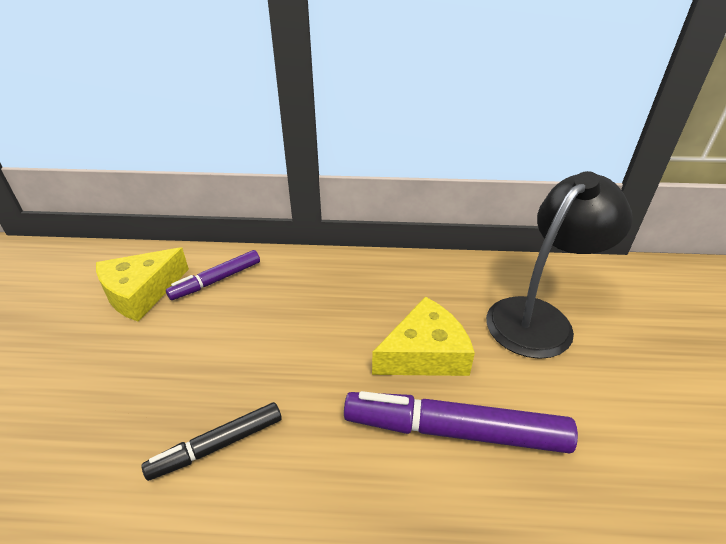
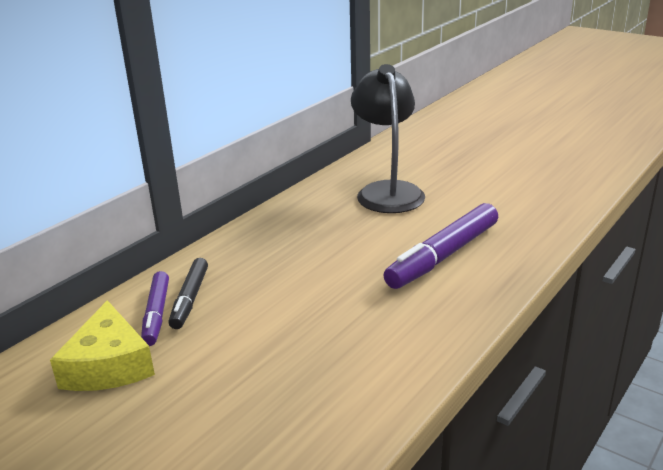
camera: 55 degrees left, 10 degrees down
(217, 445) = (360, 356): black marker -> black marker (190, 299)
(425, 353) = (370, 242): yellow cheese -> none

